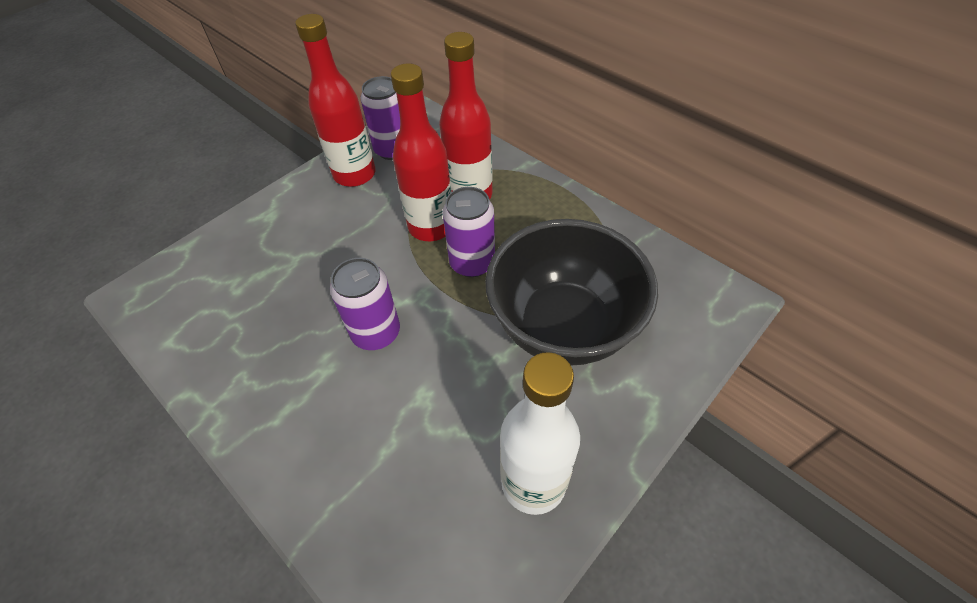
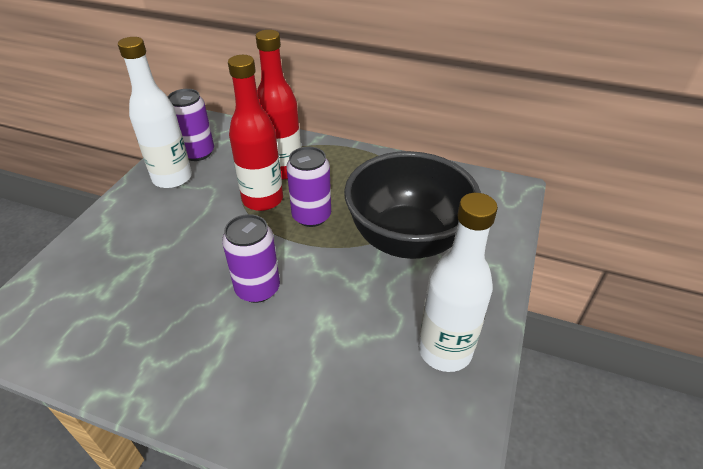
camera: 25 degrees left, 10 degrees down
(355, 174) = (172, 178): red bottle -> white bottle

